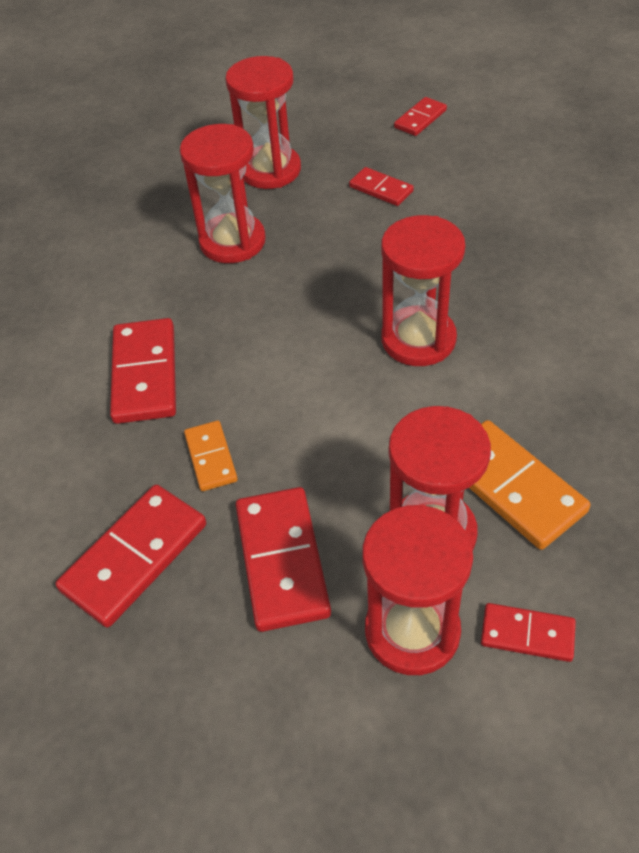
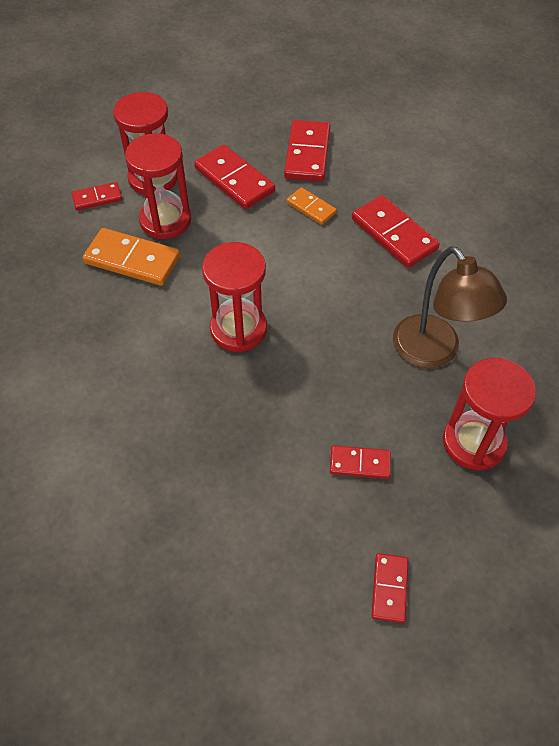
camera: 145 degrees right, 5 degrees up
(232, 241) = (434, 352): red hourglass -> brown lamp

